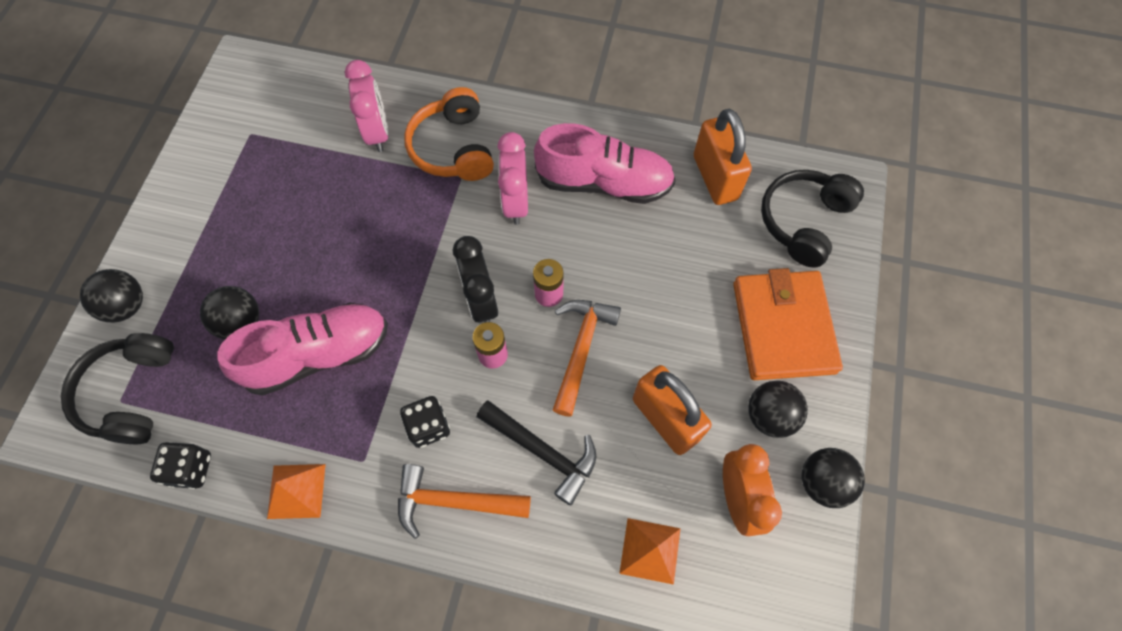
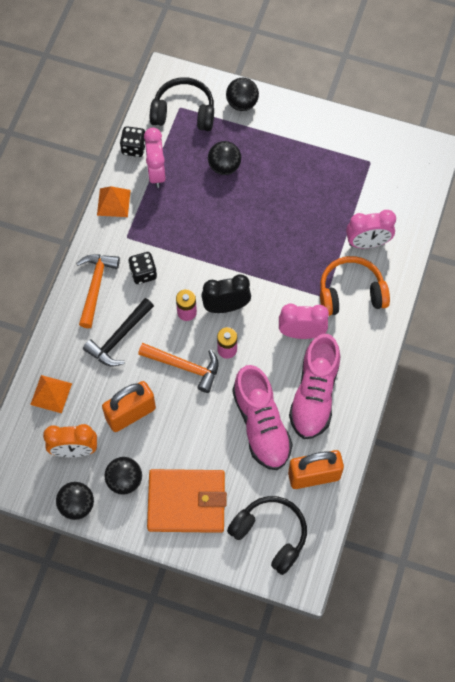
camera: 95 degrees right, 0 degrees up
(243, 426) = (156, 172): none -> pink clock
(318, 354) = (198, 211): pink shoe -> pink shoe (261, 425)

